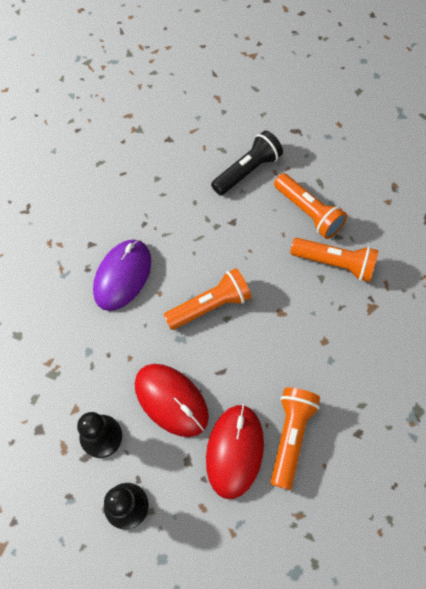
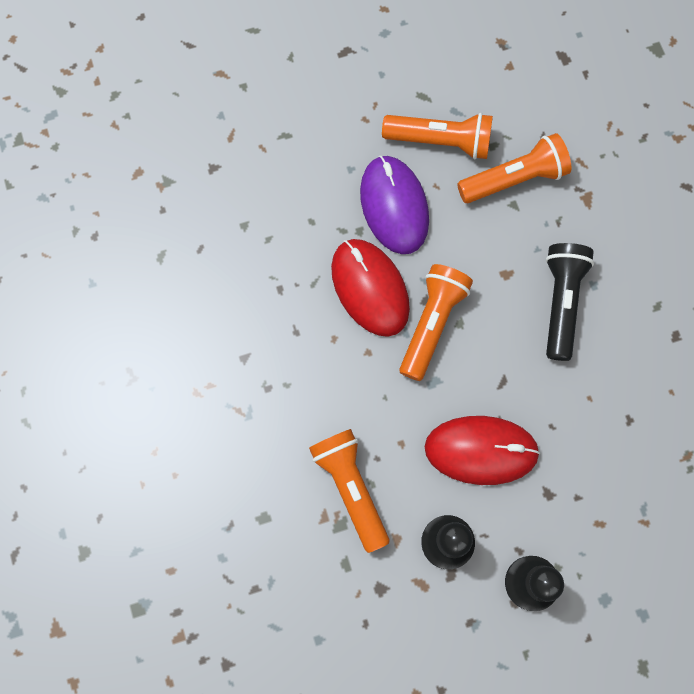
camera: 40 degrees left, 10 degrees up
(123, 276) = (312, 364): purple mouse -> purple mouse (394, 206)
(235, 451) = (582, 447): red mouse -> red mouse (370, 288)
(247, 171) = (335, 141): black flashlight -> black flashlight (561, 302)
(291, 436) = (620, 390): orange flashlight -> orange flashlight (351, 487)

